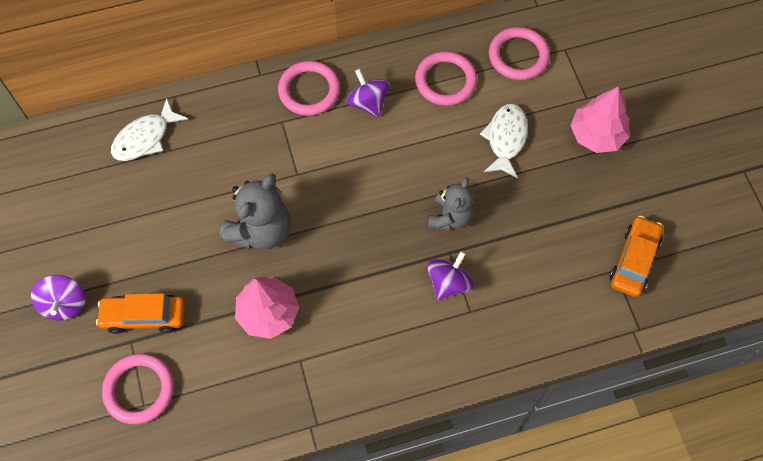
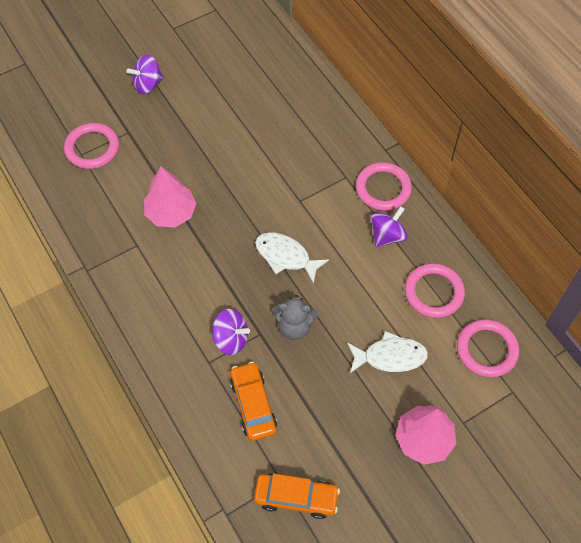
camera: 75 degrees right, 5 degrees down
(144, 316) = (149, 134): orange car -> orange car (253, 405)
(145, 138) = (298, 90): white fish -> white fish (286, 256)
(261, 230) = (241, 189): grey teddy bear -> none

